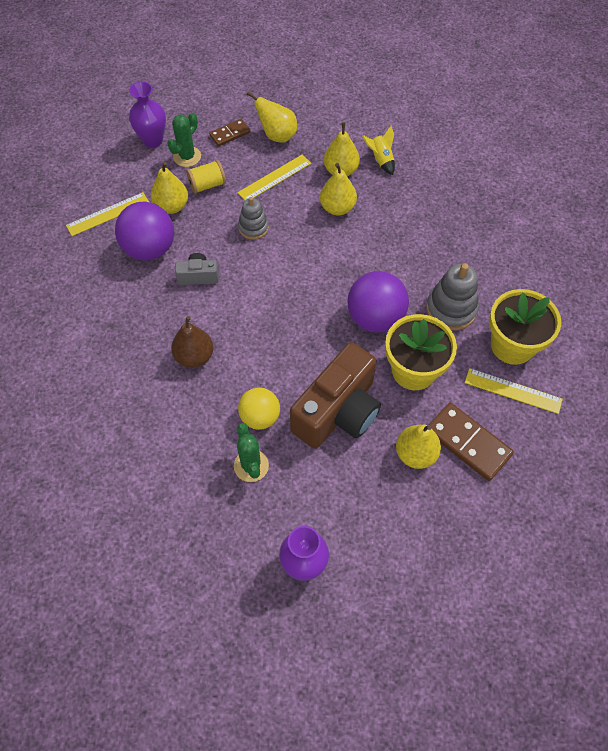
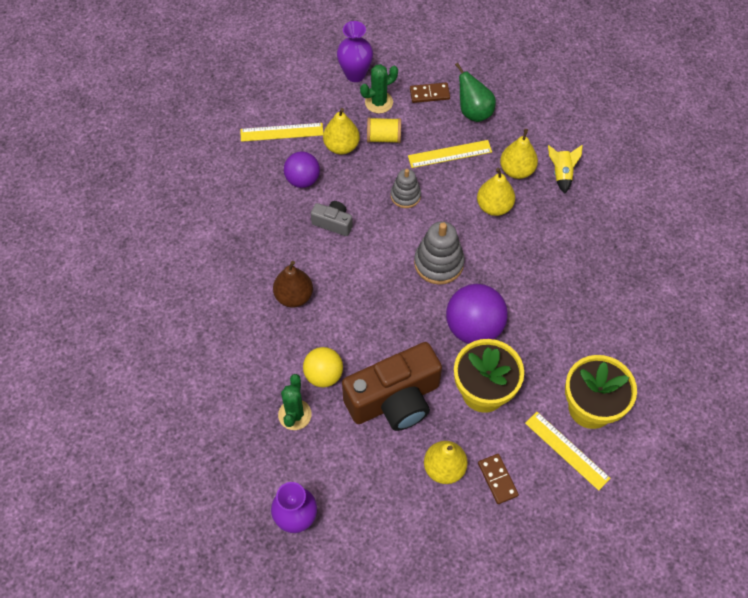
camera: 25 degrees right, 0 degrees up
(149, 249) = (302, 180): purple ball -> purple ball, size x0.65
(277, 135) = (473, 112): yellow pear -> green pear
(451, 309) = (550, 348): grey stacking toy -> grey stacking toy (438, 263)
(468, 443) = (497, 479): brown domino -> brown domino, size x0.59

